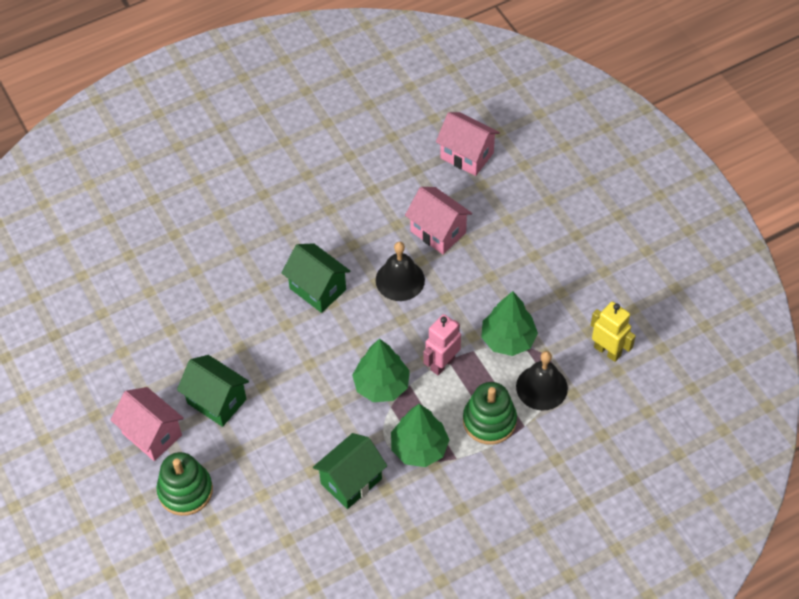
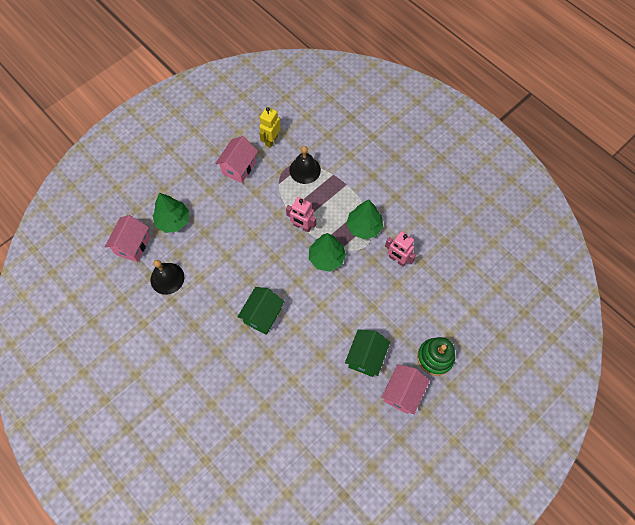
camera: 105 degrees left, 10 degrees up
(351, 481) = (397, 259): green house -> pink robot
(400, 280) = (244, 265): black bell -> black bell (167, 278)
(438, 232) = (201, 250): pink house -> pink house (239, 168)
(489, 421) = (335, 193): green stacking toy -> none
(508, 339) = (275, 193): green tree -> green tree (173, 221)

